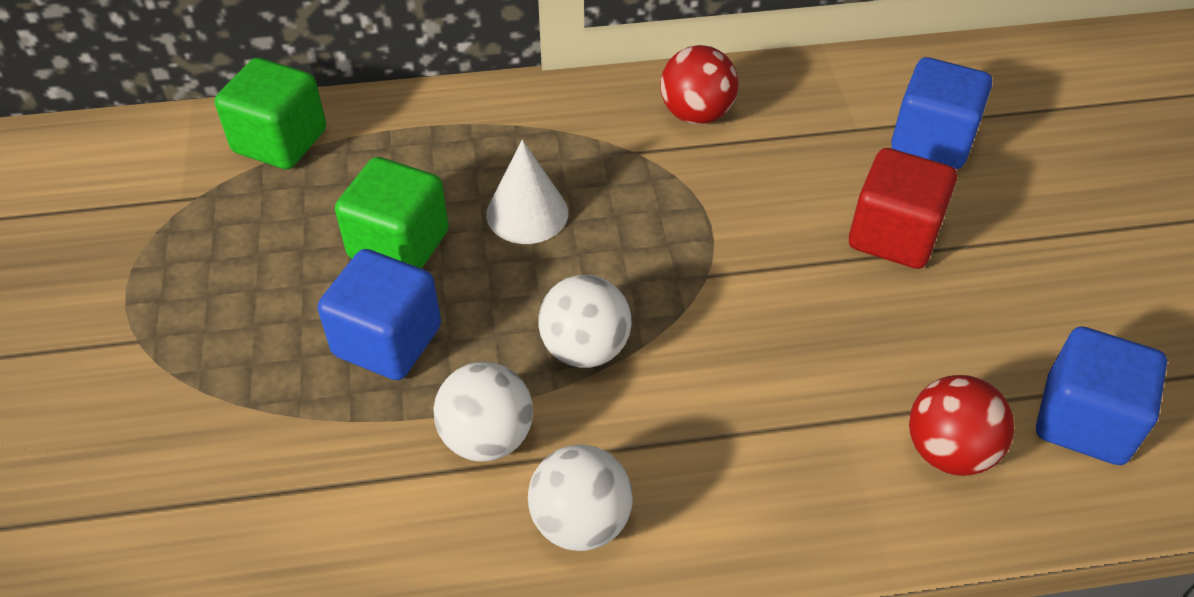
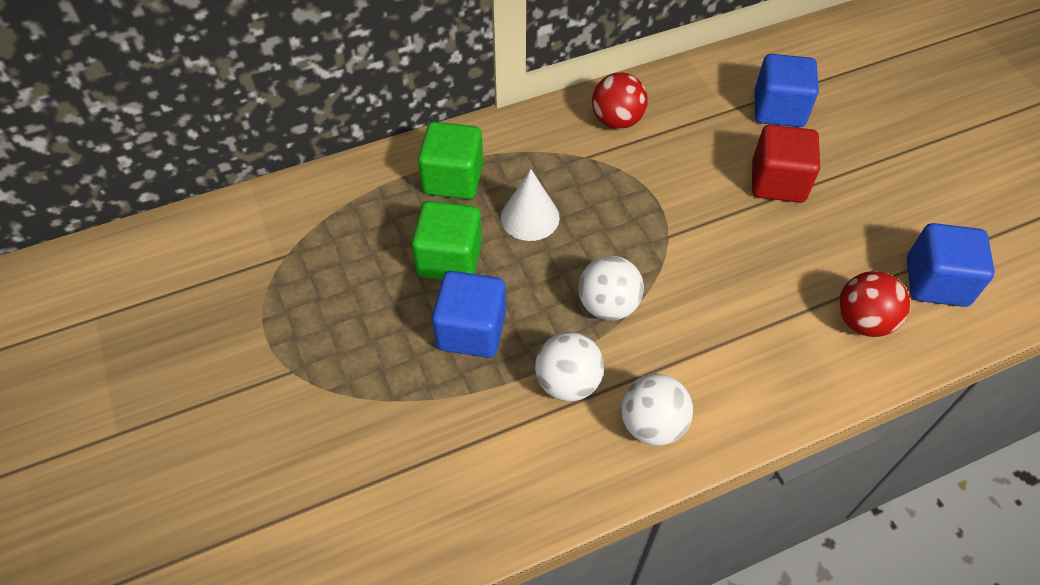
camera: 15 degrees left, 5 degrees up
(280, 141) = (329, 199): green cube -> green cube (453, 179)

